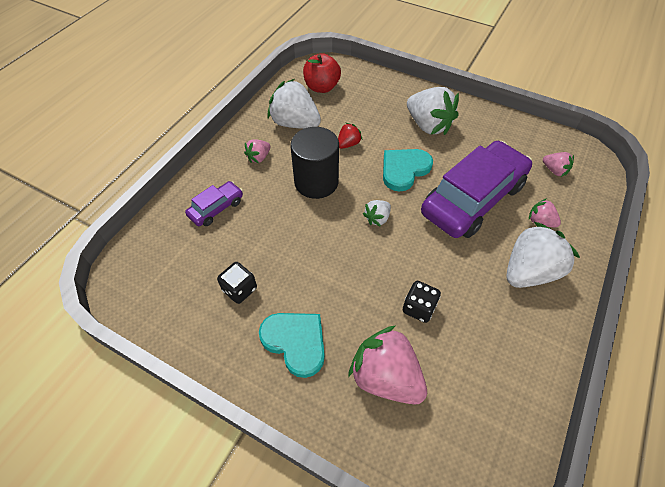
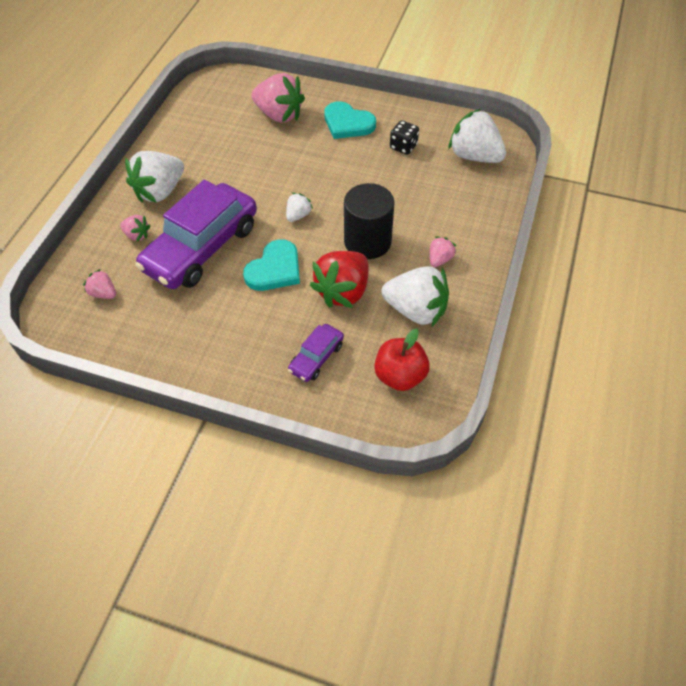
camera: 170 degrees right, 0 degrees up
(216, 208) = (456, 202): purple car -> purple car (316, 357)
(348, 144) = (343, 291): red strawberry -> red strawberry, size x2.04
(418, 308) = (256, 154): black dice -> none
(428, 125) = (247, 333): white strawberry -> white strawberry (474, 156)

